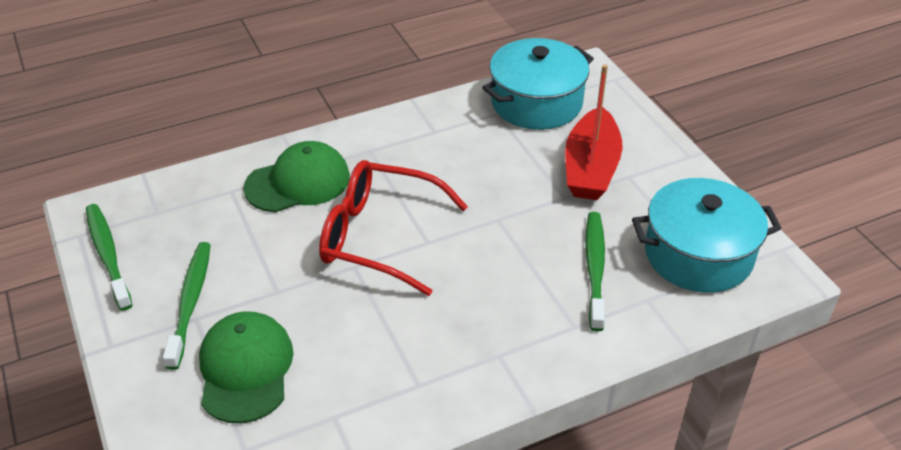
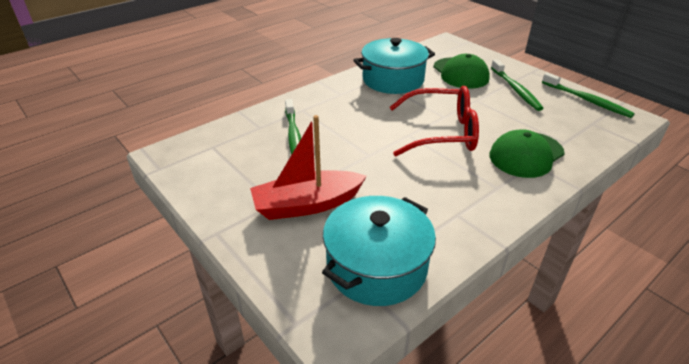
camera: 165 degrees right, 5 degrees down
(591, 168) = (307, 205): red boat -> red boat turned 105 degrees counterclockwise
(698, 254) = (222, 155): turquoise pot -> turquoise pot (393, 80)

